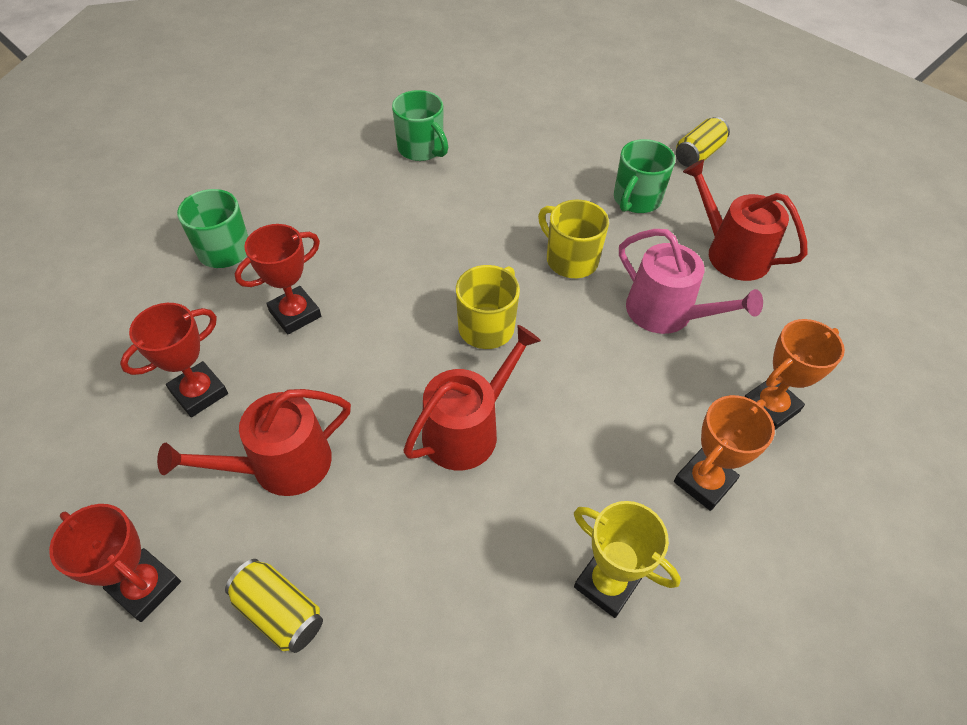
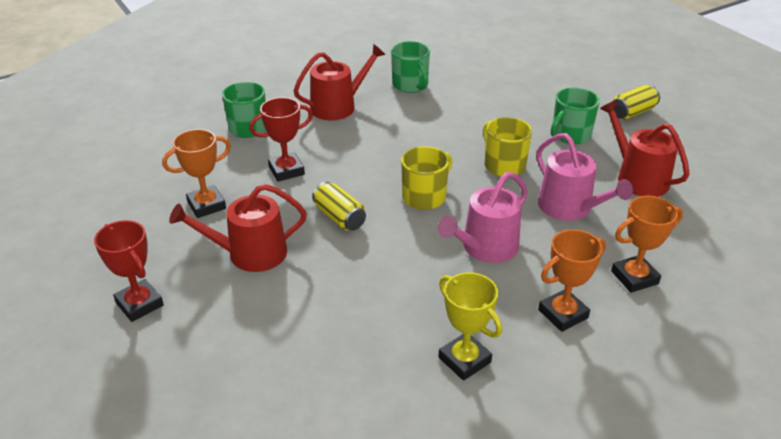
camera: 15 degrees right, 15 degrees down
(199, 393) = (206, 205): red trophy -> orange trophy
(279, 612) = (223, 333): yellow can -> yellow can (339, 217)
(467, 429) = (389, 254): red watering can -> red watering can (338, 106)
(583, 395) = (485, 248): none -> pink watering can

